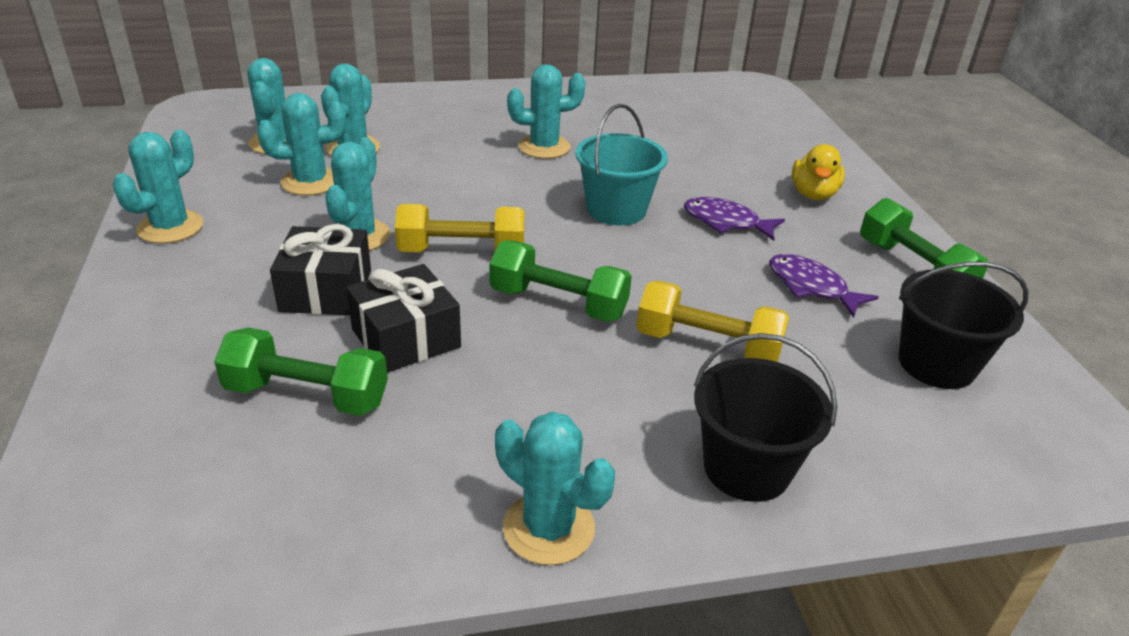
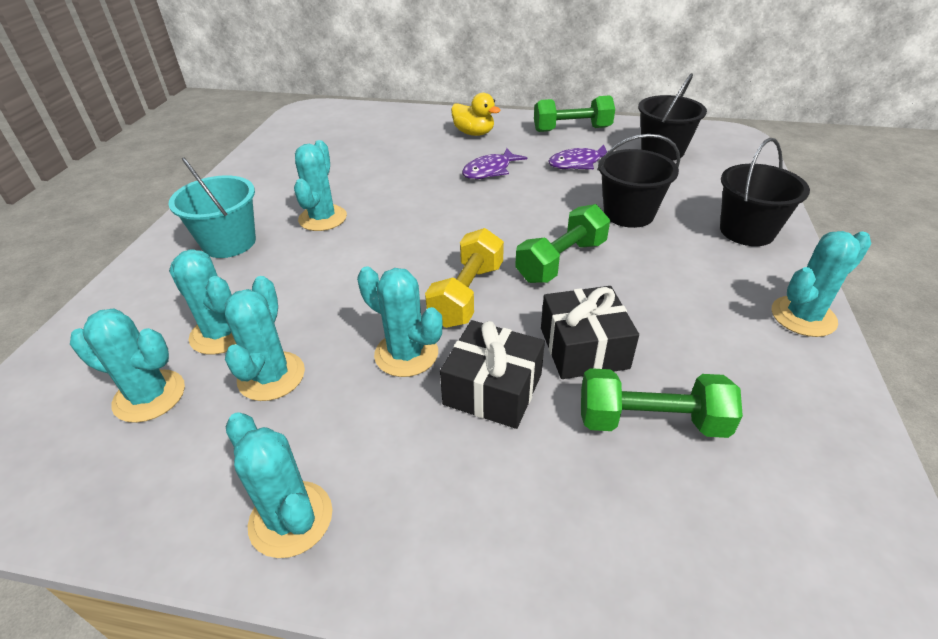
camera: 65 degrees left, 5 degrees up
(307, 395) = (651, 421): green dumbbell -> green dumbbell turned 60 degrees clockwise
(616, 210) = (447, 208): turquoise bucket -> turquoise bucket (229, 242)
(707, 345) = (628, 214): yellow dumbbell -> black bucket

